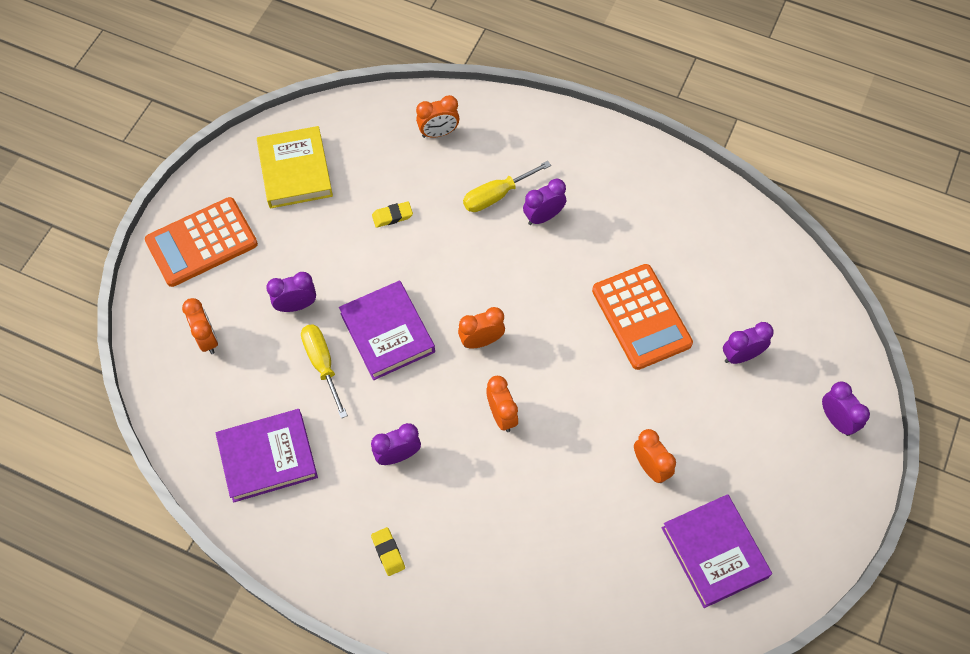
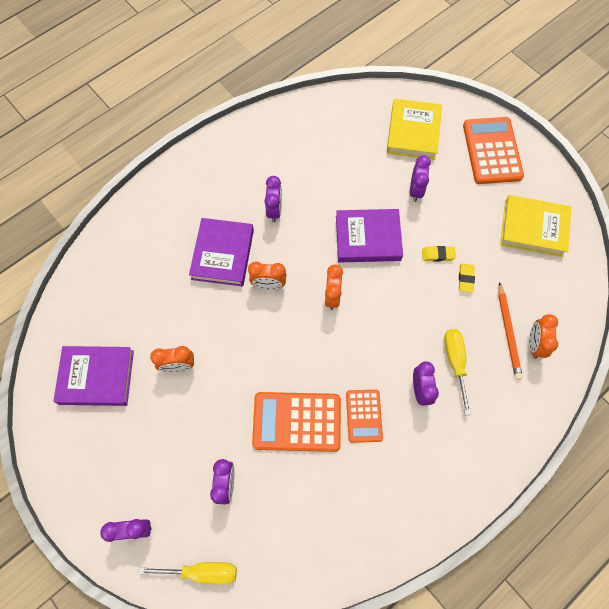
camera: 115 degrees right, 5 degrees up
(207, 339) = (413, 132): orange clock -> yellow book
(268, 457) = (312, 139): purple book -> purple book (223, 254)
(322, 364) = (362, 190): yellow screwdriver -> yellow screwdriver (202, 571)
(388, 552) = (214, 181): yellow eraser -> yellow eraser (438, 255)
(437, 159) = (508, 332): none -> orange pencil
(599, 257) = (364, 416): none -> orange calculator

